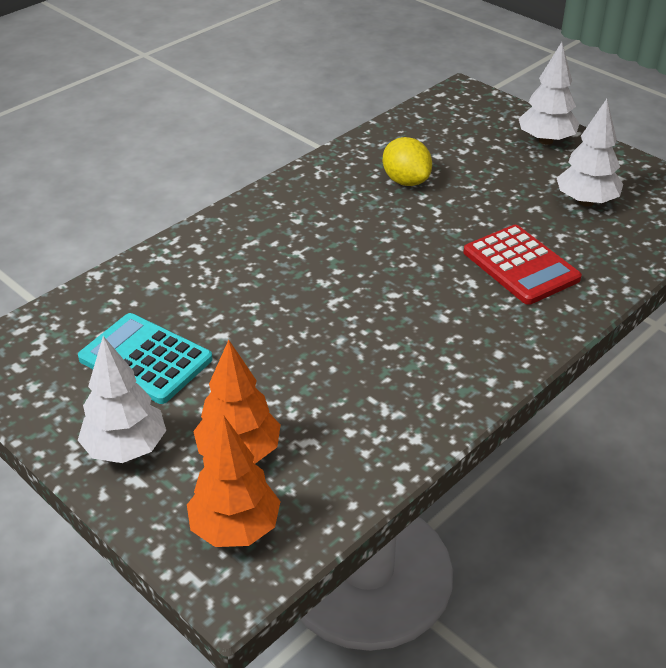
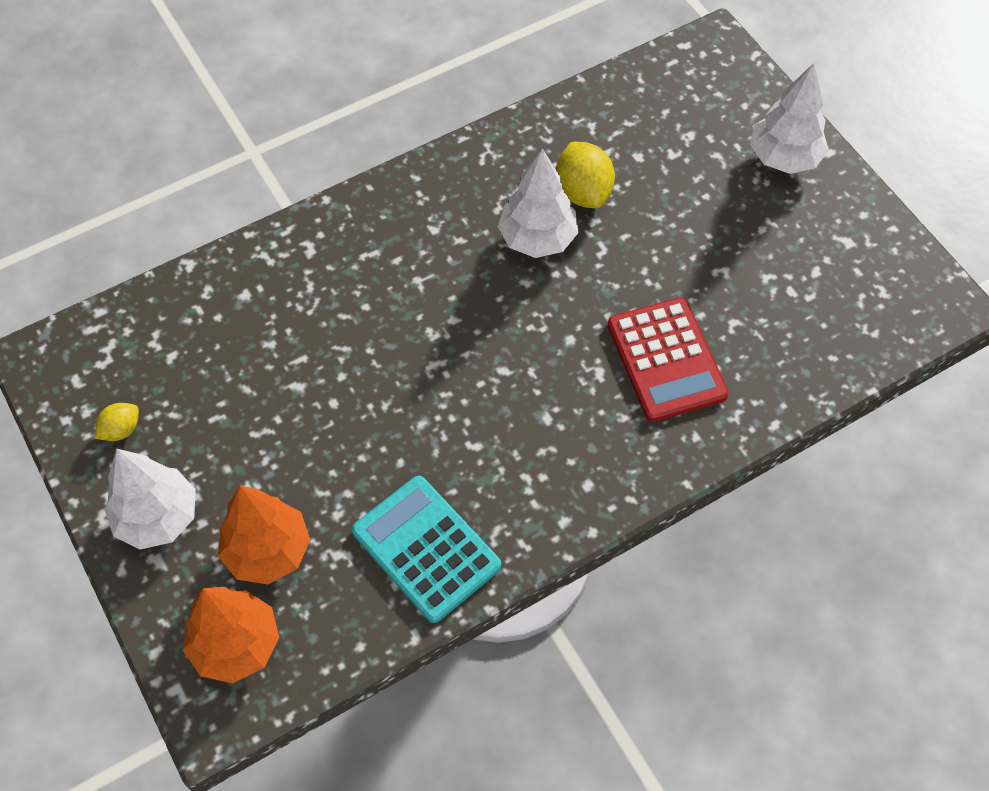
camera: 15 degrees right, 20 degrees up
(70, 393) = (121, 430): none -> yellow lemon
(145, 359) = (209, 401): turquoise calculator -> turquoise calculator (426, 549)
(586, 202) = (788, 274): white tree -> white tree (537, 239)

